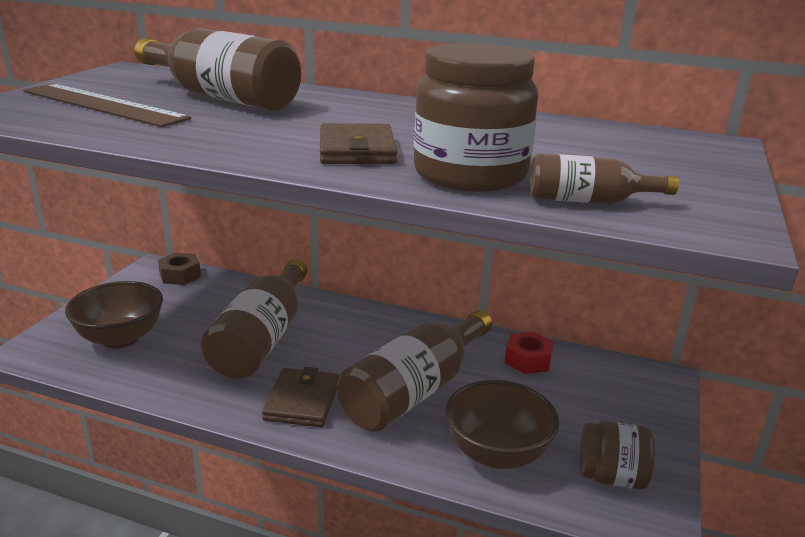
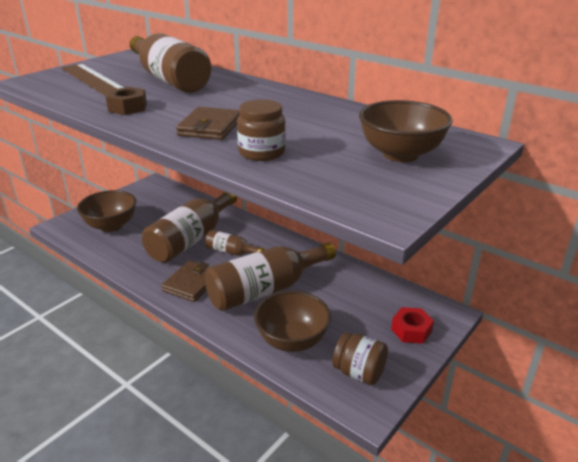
camera: 20 degrees right, 5 degrees up
(180, 275) = (166, 190): brown nut -> brown nut (128, 107)
(470, 174) = (262, 152): brown jar -> brown jar, size x0.60
(528, 360) = (356, 283): red nut -> red nut (411, 330)
(588, 201) = (317, 181): brown bottle -> brown bottle (231, 252)
(646, 161) = (400, 154): none -> brown bowl

